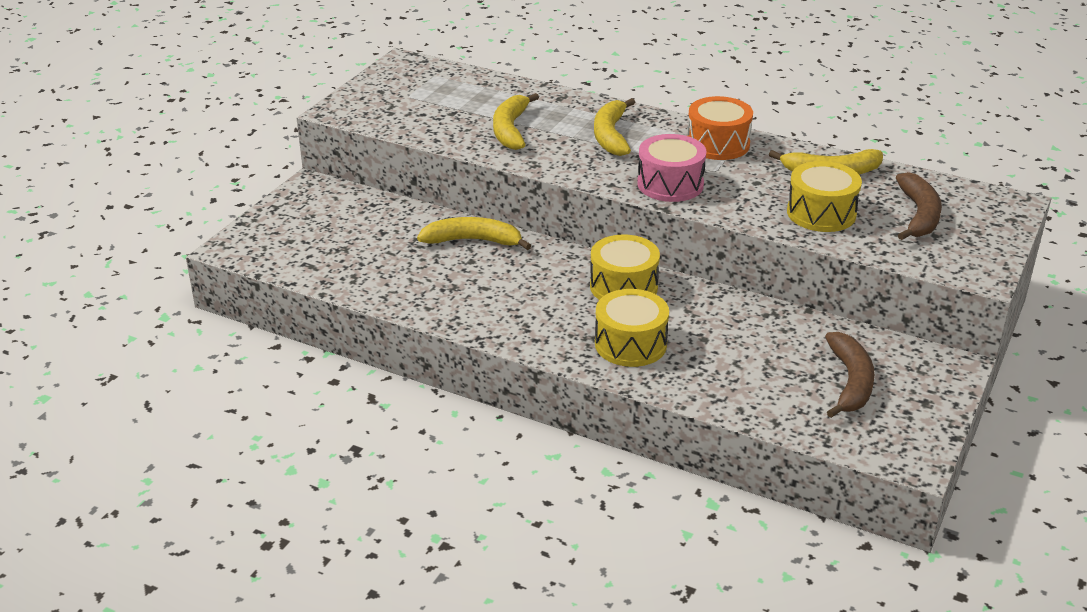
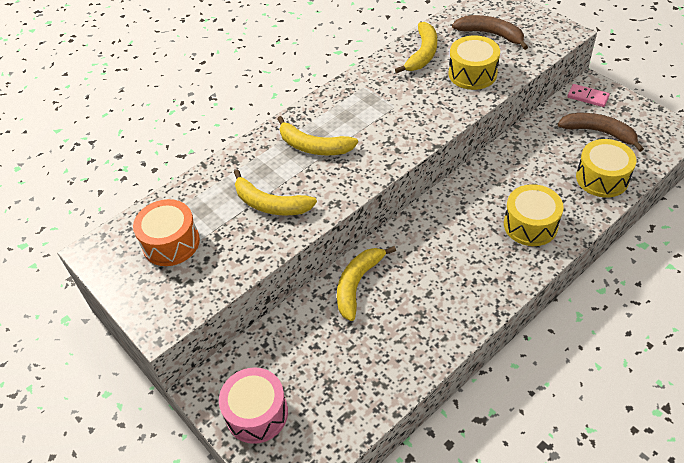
camera: 65 degrees left, 15 degrees up
(623, 286) = (457, 209): yellow drum -> yellow drum (602, 178)
(670, 184) = (403, 134): pink drum -> pink drum (257, 413)
(718, 144) = (357, 94): orange drum -> orange drum (171, 243)
(922, 364) = (588, 97): none -> pink domino

